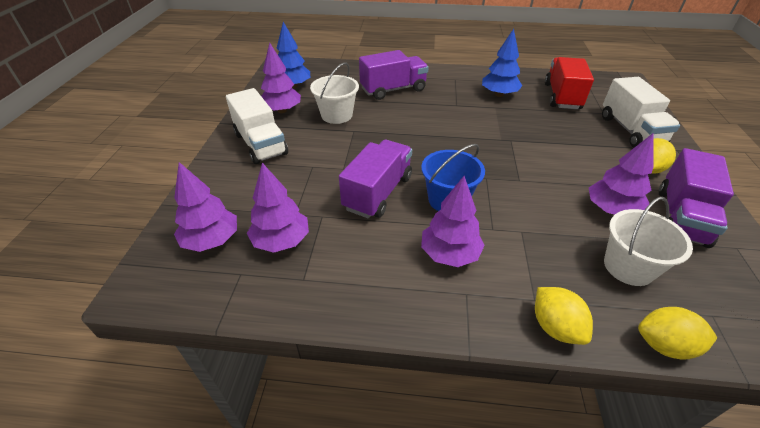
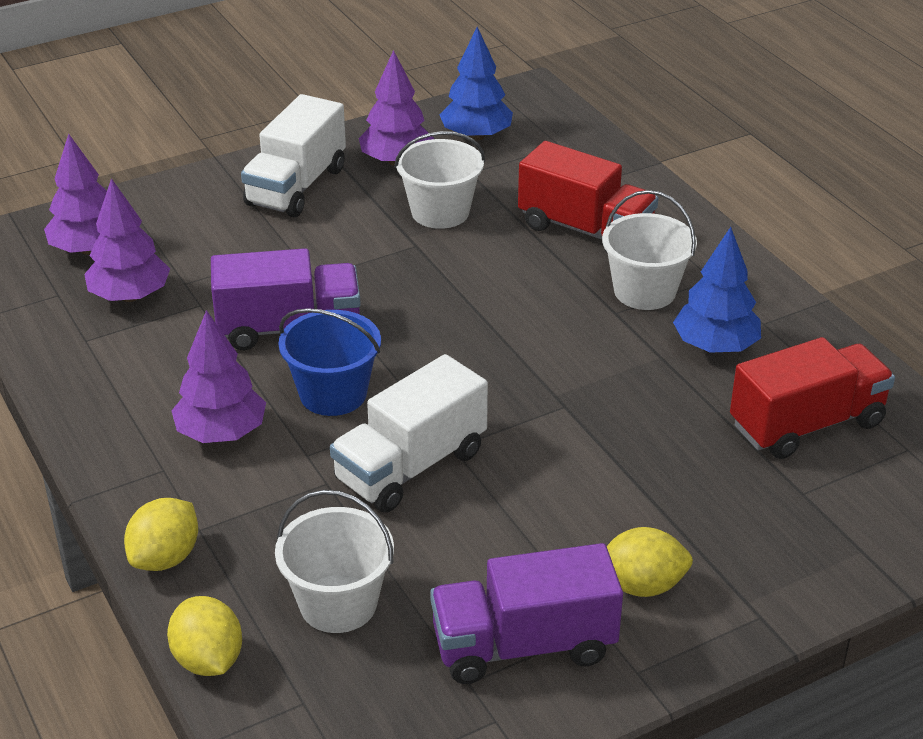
camera: 55 degrees right, 5 degrees down
(393, 90) = (585, 230): purple truck -> red truck
(449, 94) = (644, 291): none -> white bucket
(611, 210) = (466, 562): purple tree -> none
(630, 130) = (769, 541): white truck -> white truck (410, 466)

